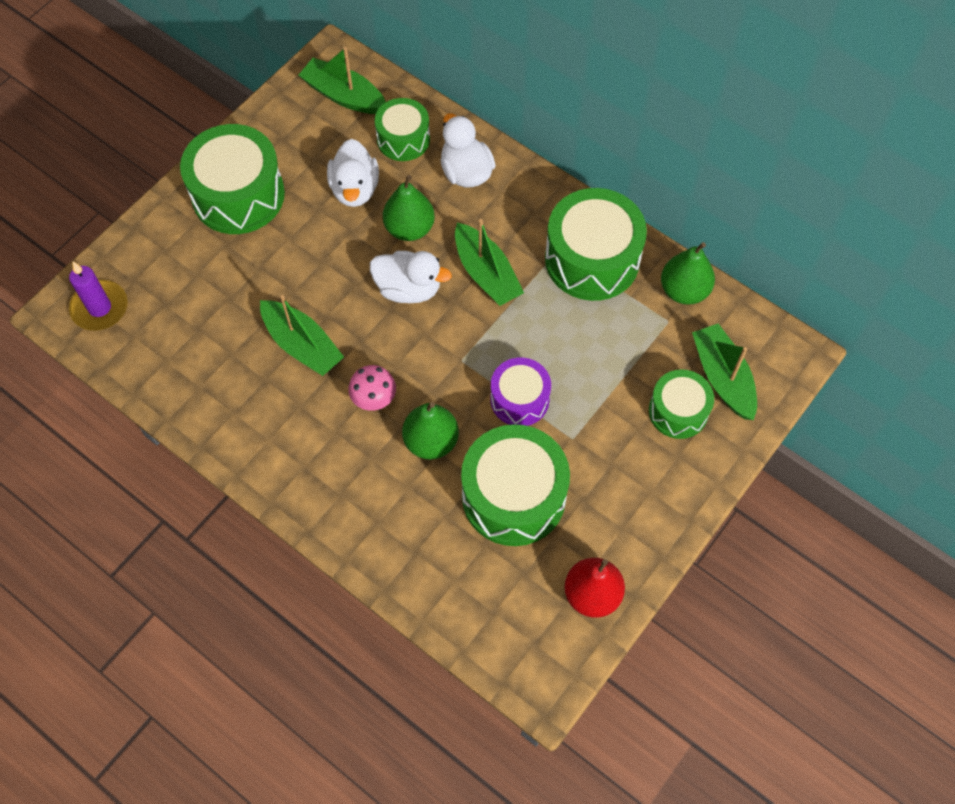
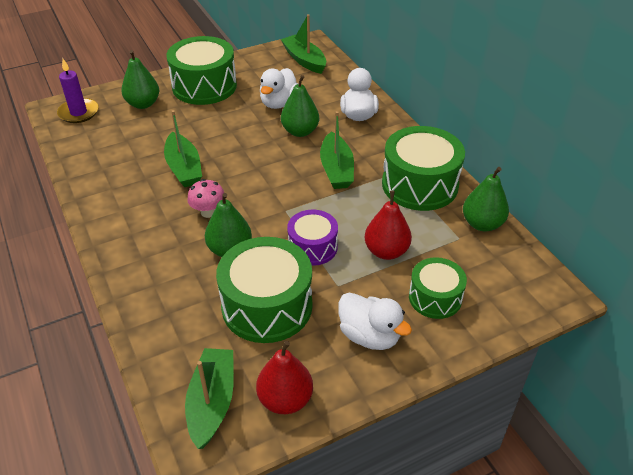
camera: 25 degrees right, 20 degrees down
(177, 259) = (143, 104): none -> green pear
(403, 139) = (327, 89): green drum -> none
(408, 289) = (277, 161): white duck -> white duck (369, 336)
(601, 371) = (386, 251): none -> red pear
(722, 377) = (485, 288): green boat -> green boat (212, 402)

